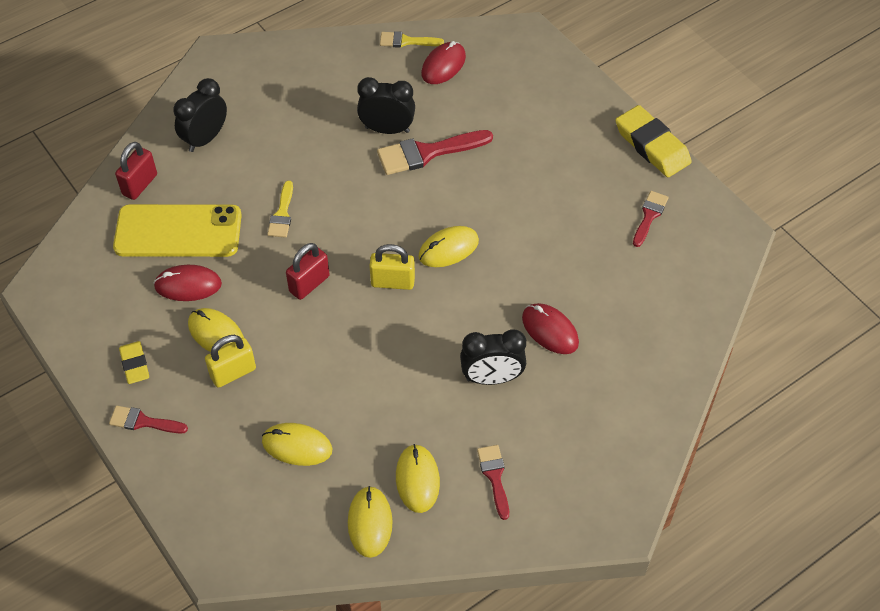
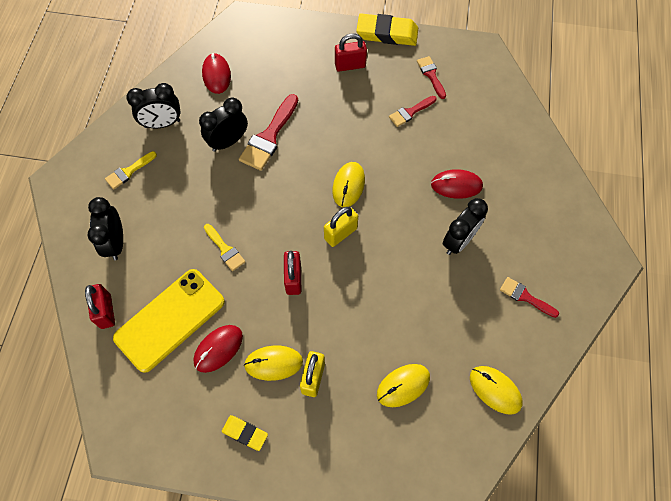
camera: 45 degrees left, 10 degrees up
(143, 421) = (294, 464): red brush -> red brush (410, 112)
(349, 72) = (162, 124): none -> black clock
(406, 41) = (176, 77): yellow brush -> yellow brush (128, 172)
(417, 479) = (489, 338): yellow mouse -> none
(578, 147) = (350, 65): none -> red padlock

